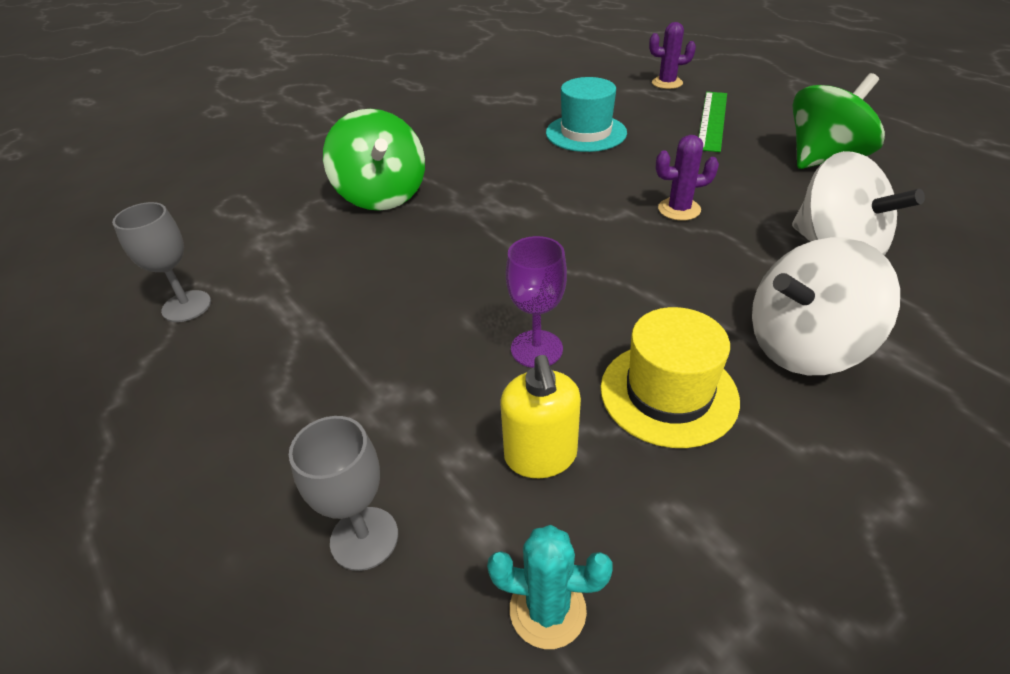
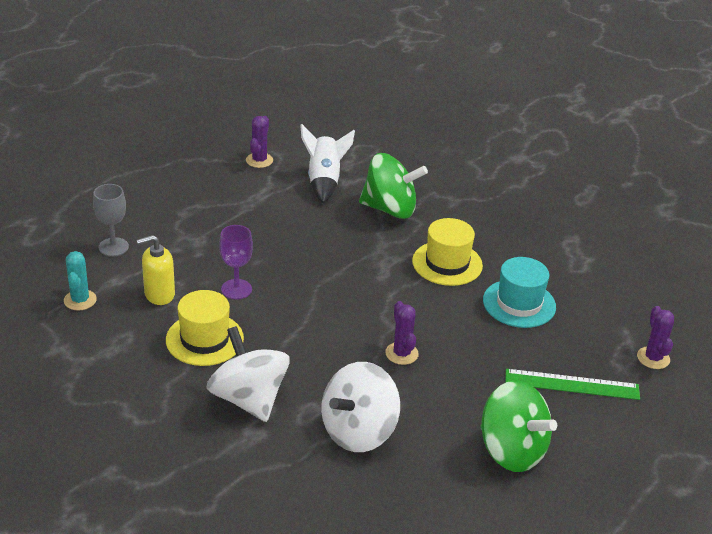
camera: 75 degrees right, 5 degrees down
(186, 306) = (259, 160): grey goblet -> purple cactus
(287, 244) = (324, 181): none -> white rocket
(382, 195) = (390, 209): green spinning top -> green spinning top turned 135 degrees counterclockwise
(507, 166) = (447, 263): none -> yellow hat

